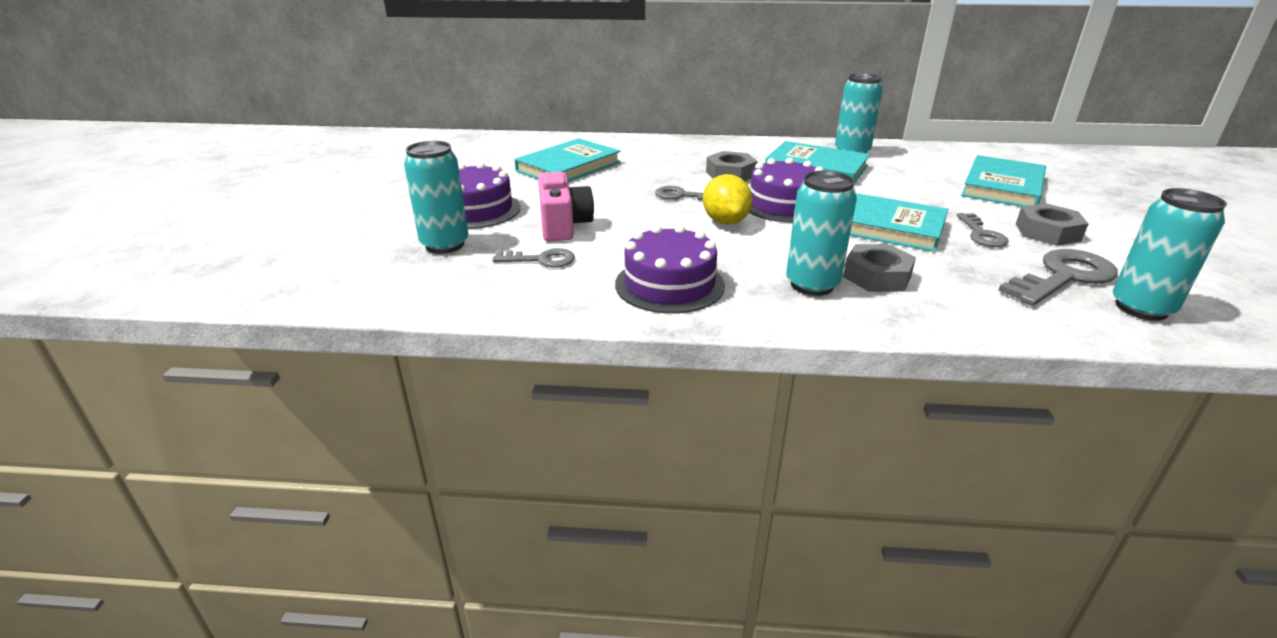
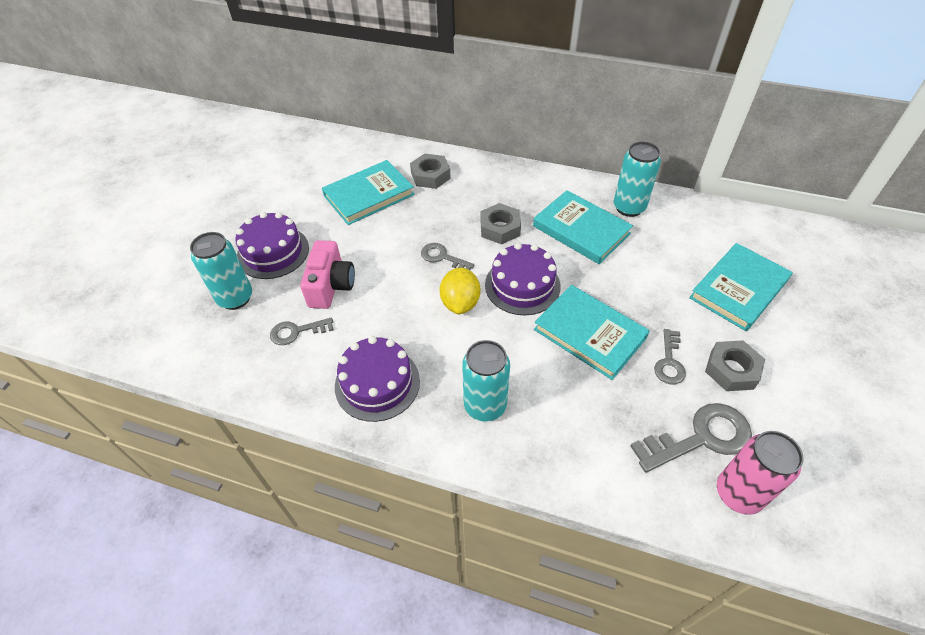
camera: 15 degrees right, 20 degrees up
(541, 260) = (297, 332): grey key -> grey key turned 150 degrees clockwise
(877, 276) = (543, 405): grey nut -> grey nut (430, 176)
(1141, 308) = (738, 494): turquoise can -> pink can

